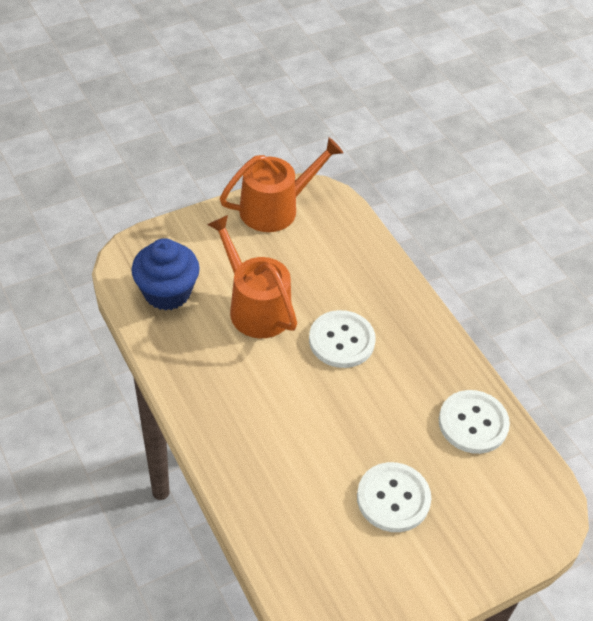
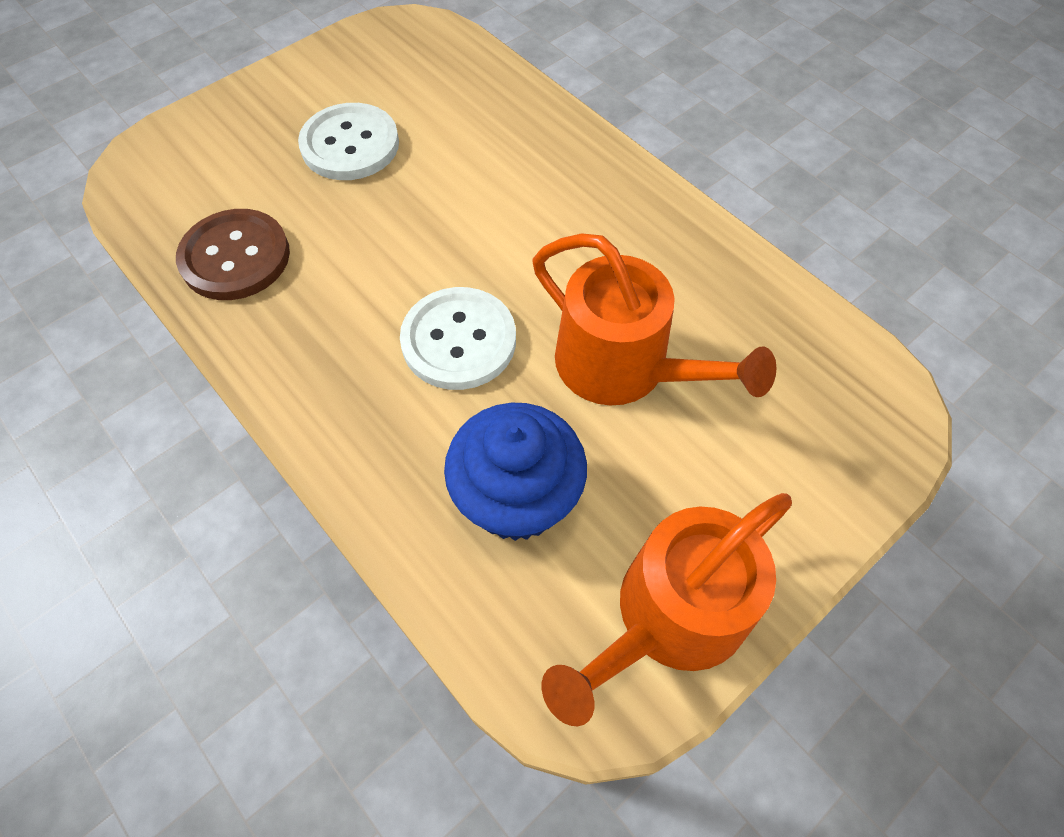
camera: 170 degrees right, 10 degrees up
(167, 292) = (784, 358): blue cupcake -> blue cupcake (517, 497)
(473, 423) = (235, 257): white button -> brown button

